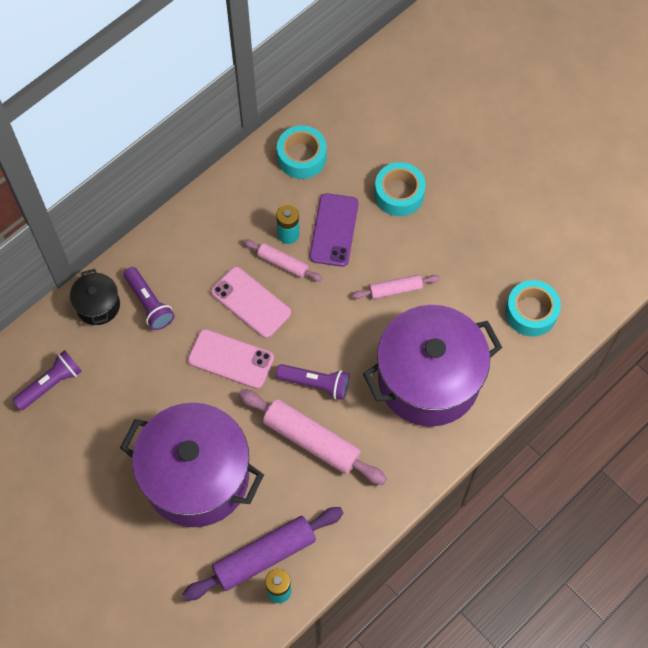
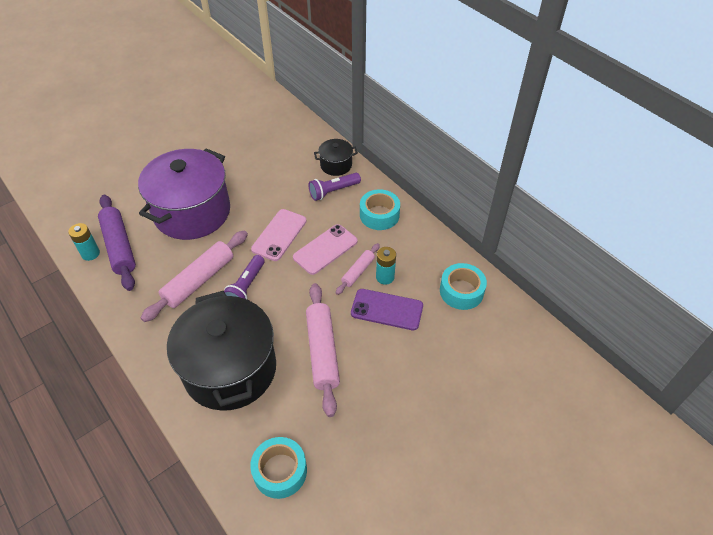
camera: 95 degrees right, 15 degrees down
(51, 384) = (281, 142): purple flashlight -> none
(395, 289) = (322, 352): pink rolling pin -> pink rolling pin, size x1.82
(399, 194) = (422, 364): turquoise tape -> turquoise tape (379, 215)
(428, 379) = (230, 369): purple pot -> black pot

